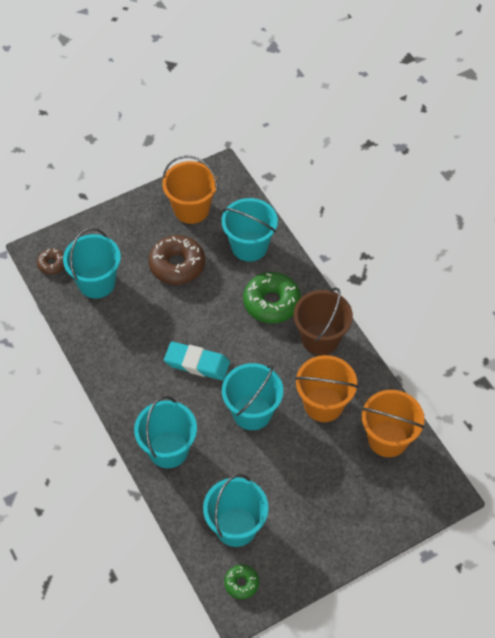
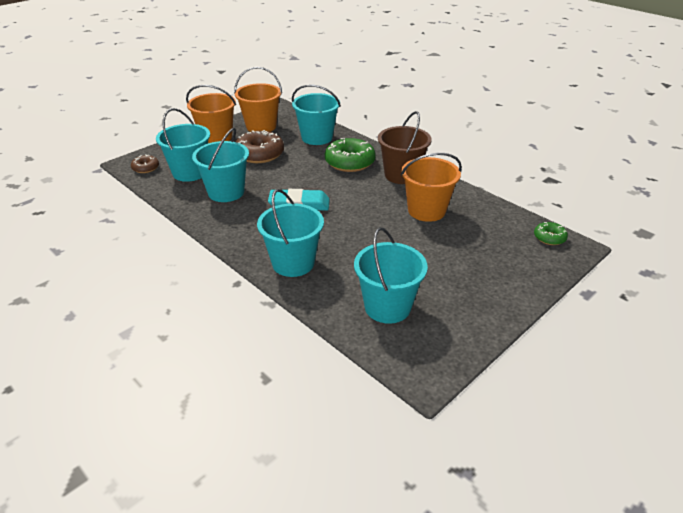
camera: 15 degrees left, 20 degrees down
(241, 583) = (416, 352): green donut -> green donut (549, 238)
(252, 412) = (364, 225): turquoise bucket -> turquoise bucket (226, 192)
(387, 439) = (496, 222): orange bucket -> orange bucket (216, 137)

